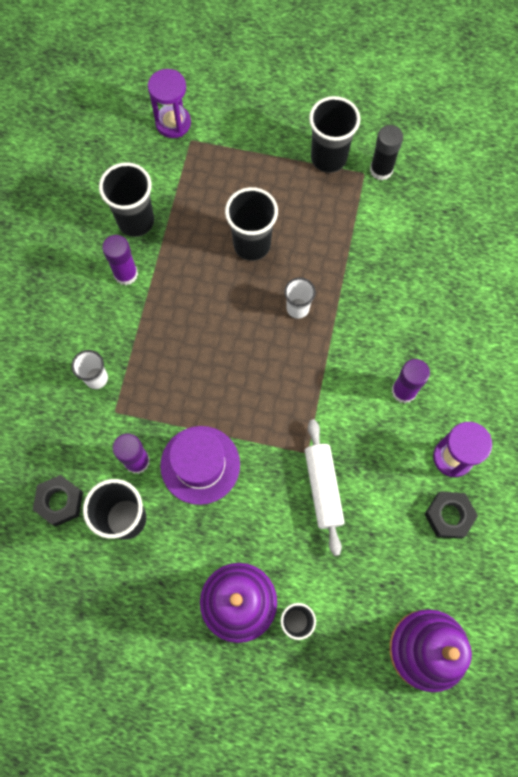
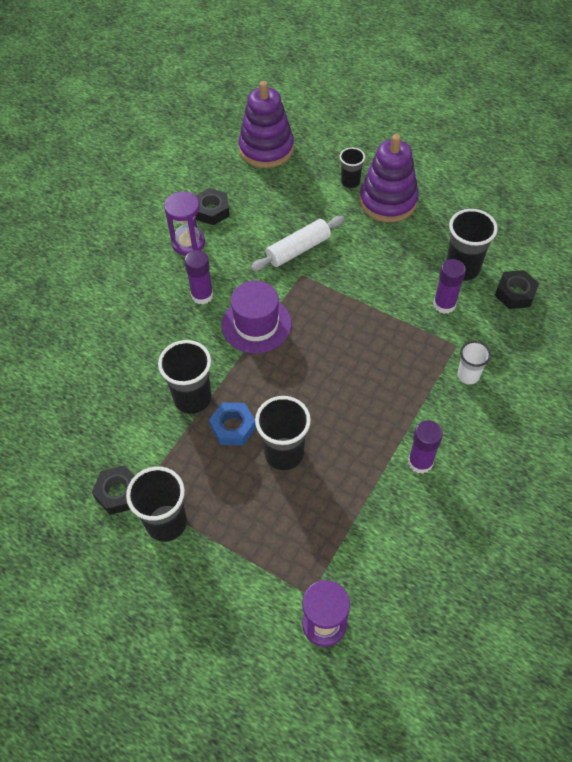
camera: 160 degrees left, 15 degrees down
(136, 221) = (397, 515): black cup -> black cup (192, 399)
(200, 465) = (392, 288): purple hat -> purple hat (256, 324)
(297, 308) = (263, 383): white cup -> none
(308, 256) = (233, 427): none -> blue nut
(323, 488) = (298, 249): white rolling pin -> white rolling pin turned 45 degrees clockwise
(381, 170) = (118, 493): black glue stick -> black nut

